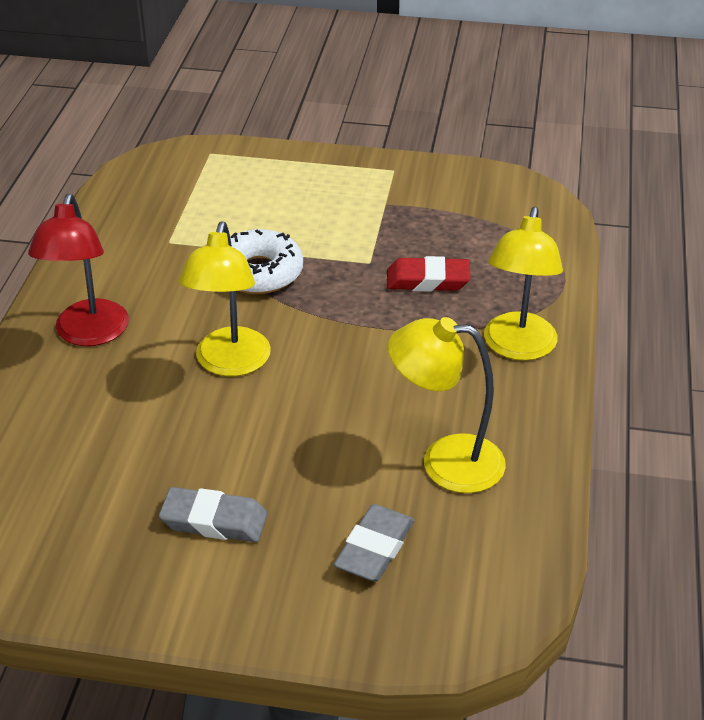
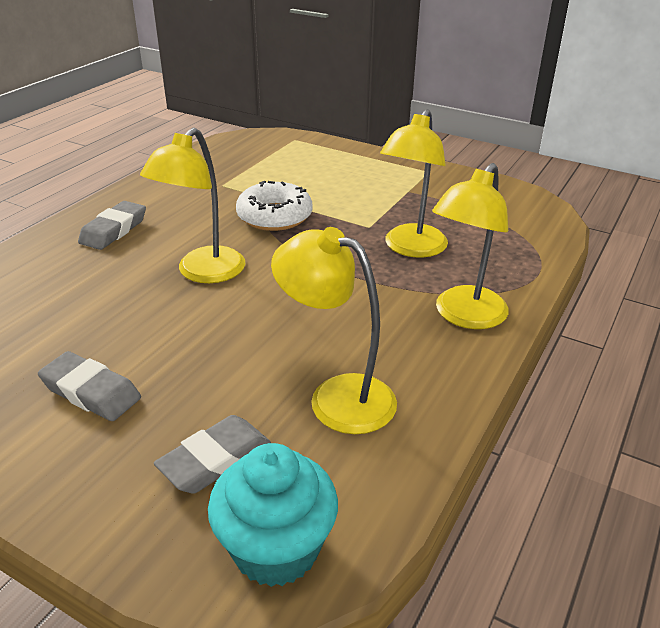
camera: 20 degrees right, 5 degrees down
(89, 334) = (114, 230): red lamp -> grey eraser
(427, 280) = (411, 248): red eraser -> yellow lamp
(471, 603) = (276, 549): none -> turquoise cupcake

